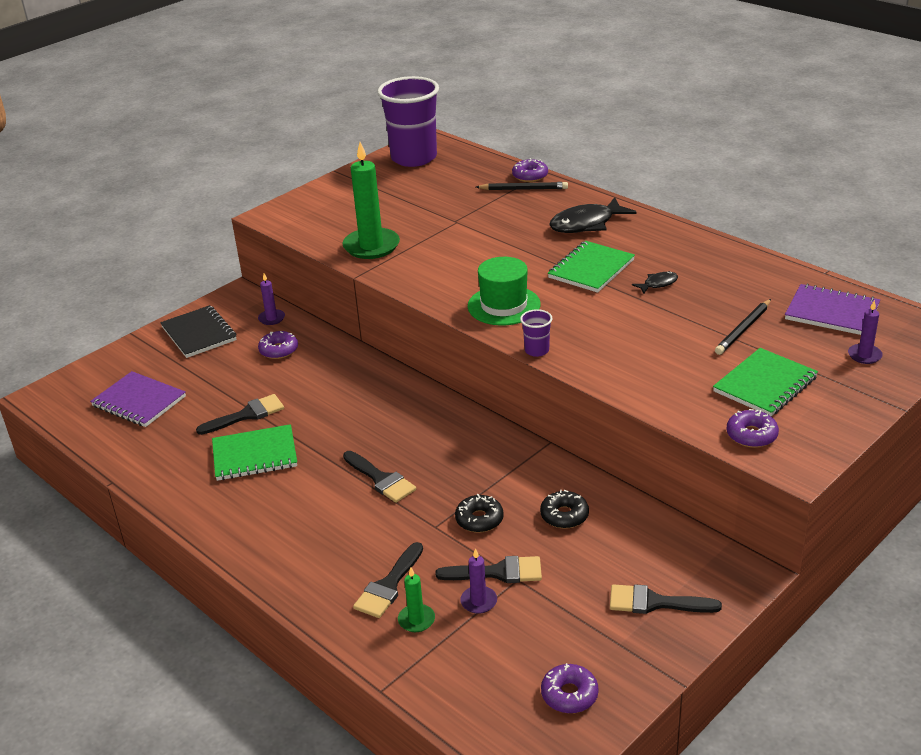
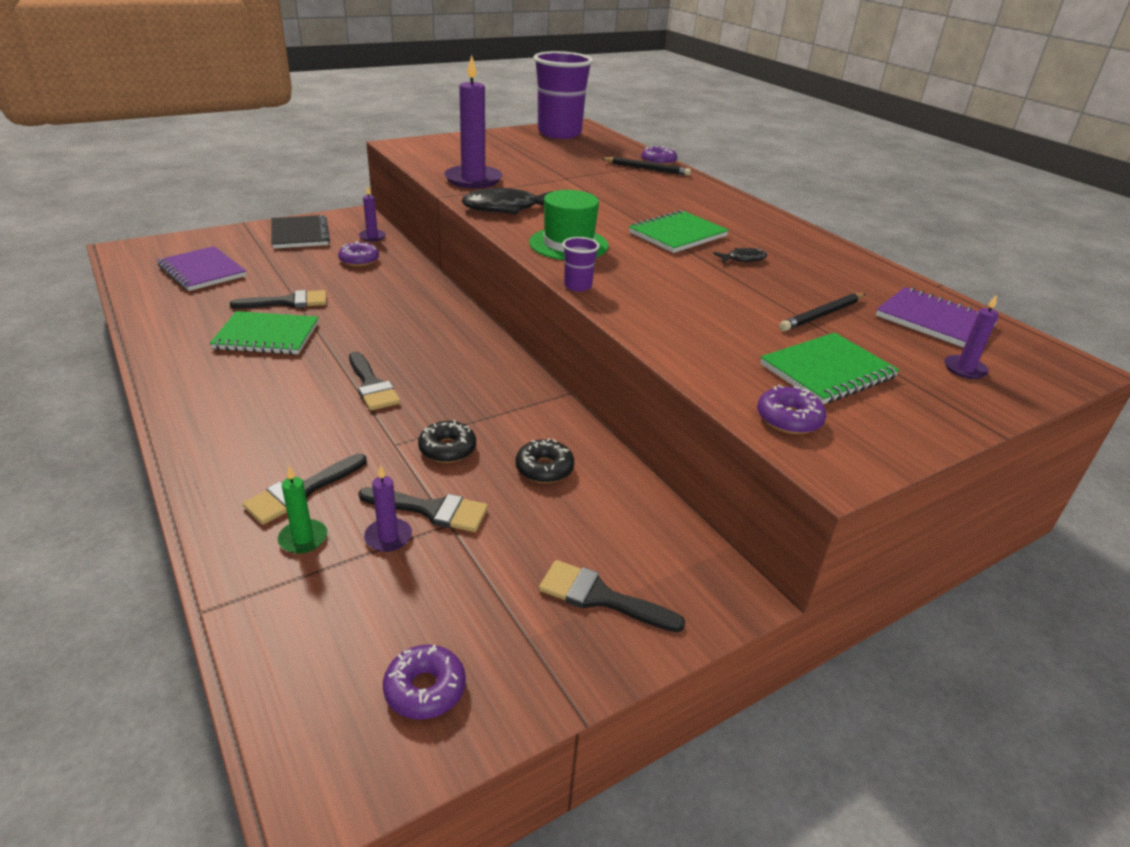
camera: 10 degrees right, 0 degrees up
(371, 246) = (473, 180): green candle -> purple candle
(586, 224) = (693, 202): black fish -> black fish (506, 208)

